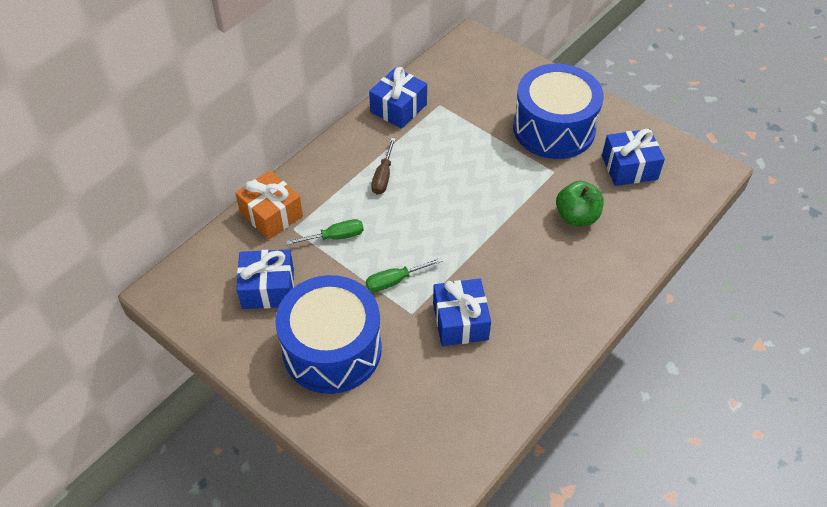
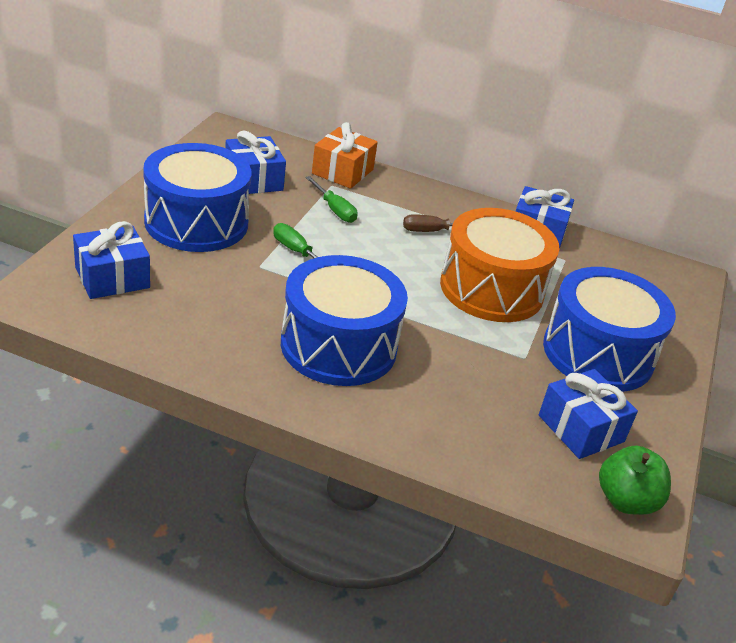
camera: 65 degrees right, 15 degrees down
(460, 321) = (262, 300): blue gift -> blue gift (112, 277)
(469, 163) = (491, 289): none -> orange drum
(526, 282) = (338, 346): none -> blue drum
(577, 217) = (464, 382): green apple -> green apple (626, 500)

